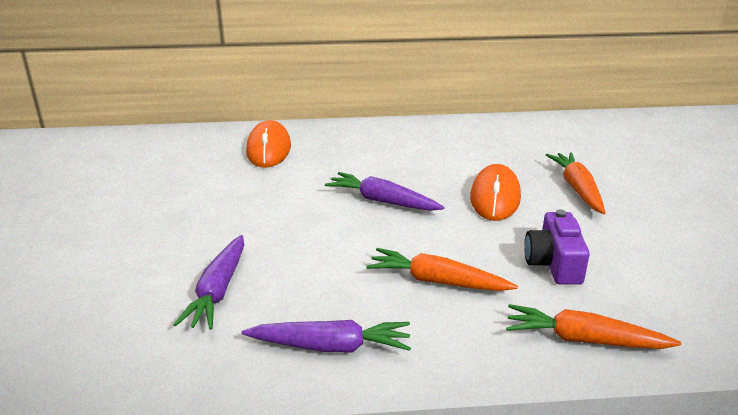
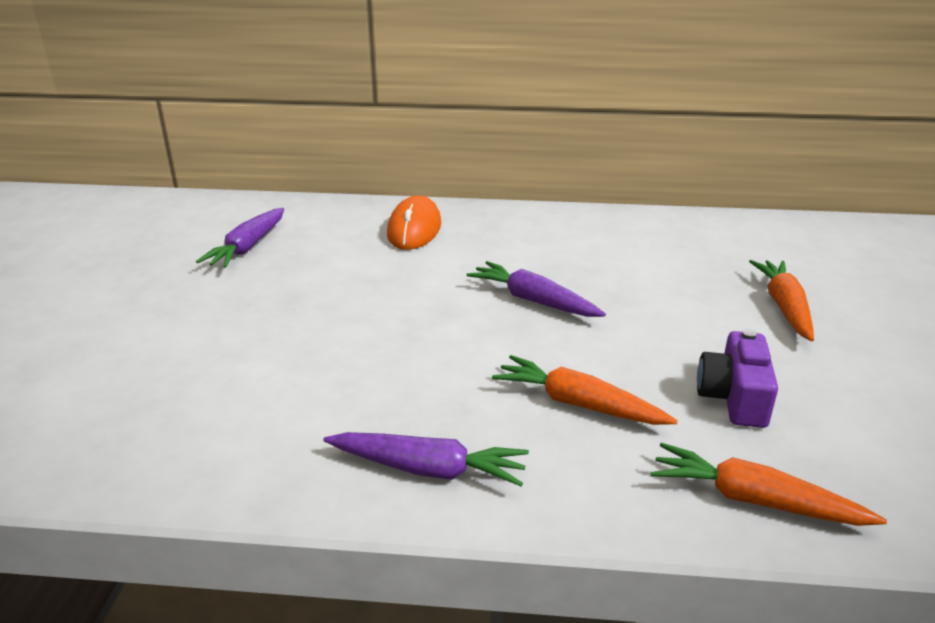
camera: 10 degrees right, 0 degrees up
(218, 291) = (314, 387): purple carrot -> purple carrot (248, 247)
(495, 197) = (674, 308): orange mouse -> none

